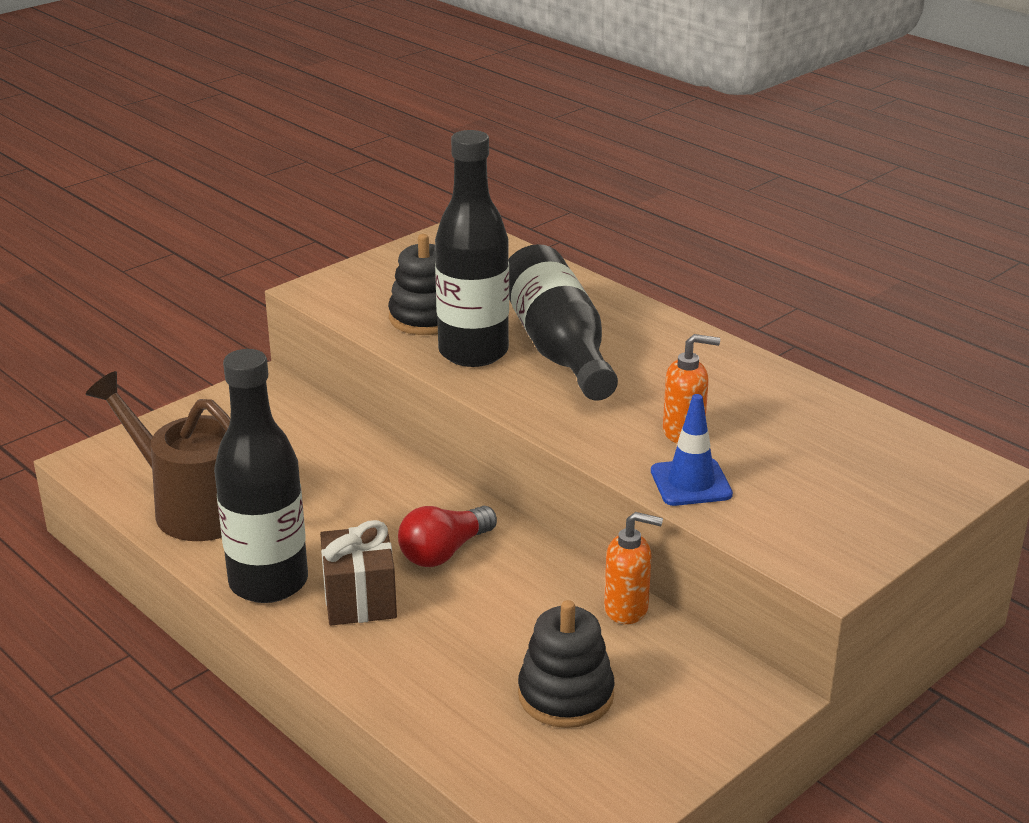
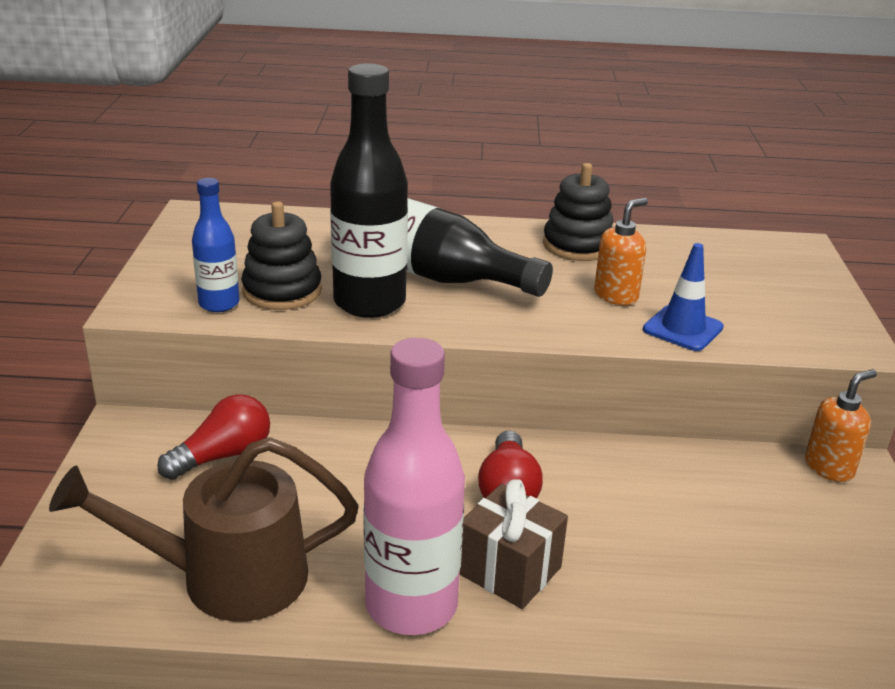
camera: 45 degrees left, 0 degrees up
(268, 582) = (411, 605): black bottle -> pink bottle
(296, 432) = (223, 456): none -> red light bulb
(369, 309) = (219, 304): none -> blue bottle
(565, 695) = (762, 547): black stacking toy -> black stacking toy (577, 245)
(627, 609) = (691, 457): orange soap dispenser -> orange soap dispenser (829, 468)

